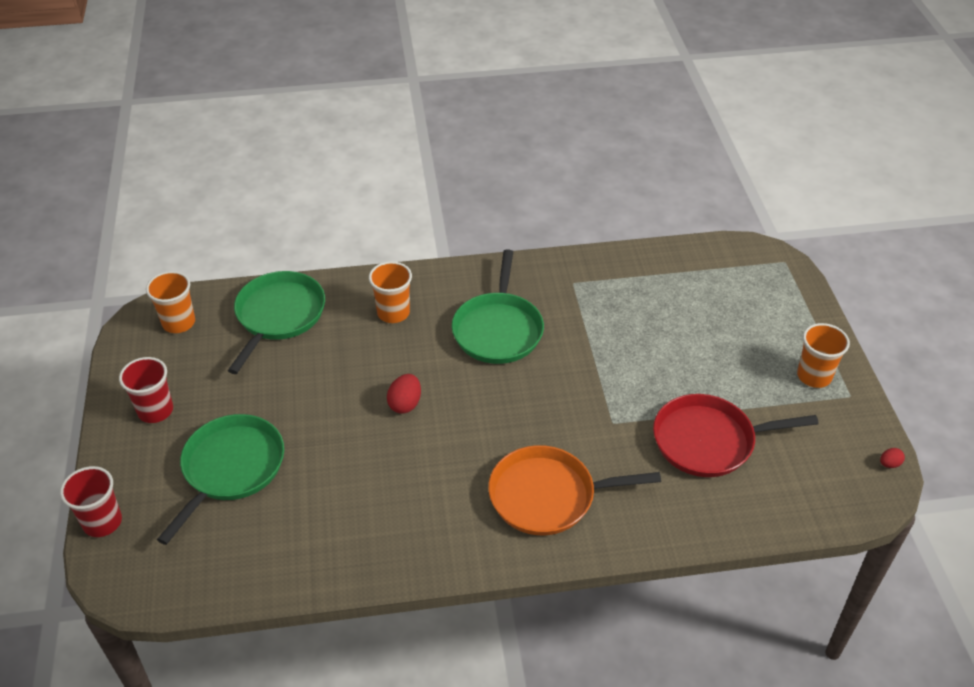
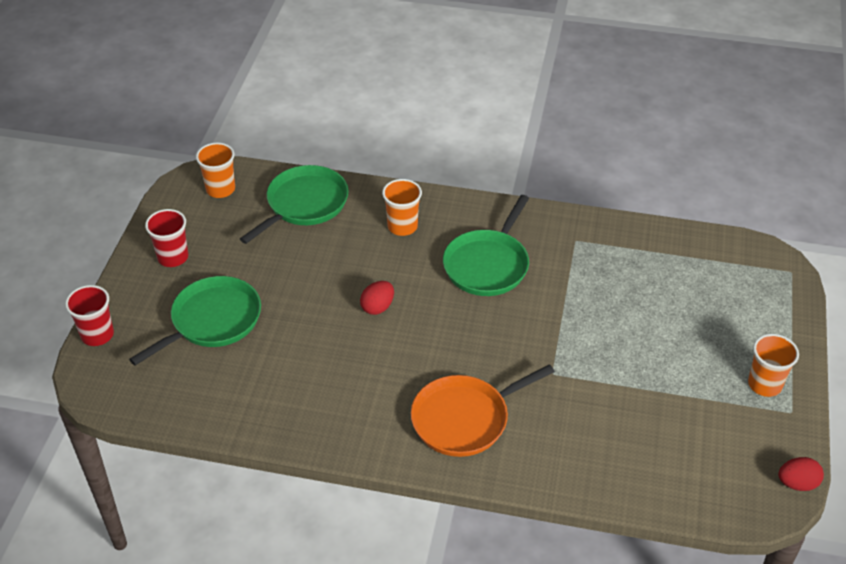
camera: 20 degrees right, 0 degrees up
(547, 496) = (464, 419): orange pan -> orange pan turned 45 degrees counterclockwise
(708, 441) = (633, 414): red pan -> none
(889, 464) = (797, 483): red egg -> red egg, size x1.74

